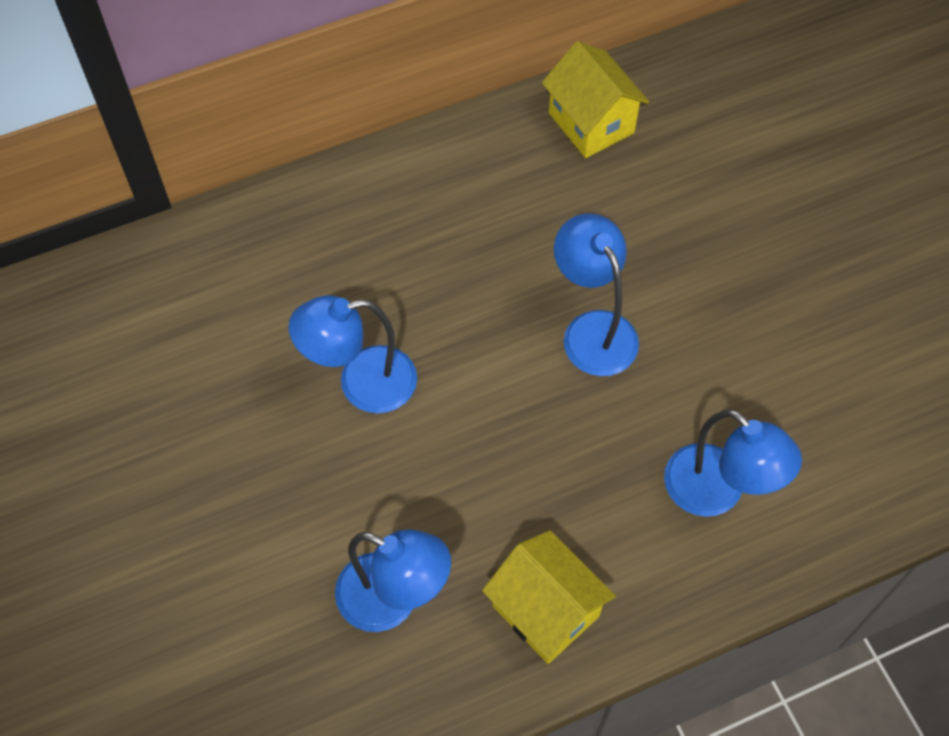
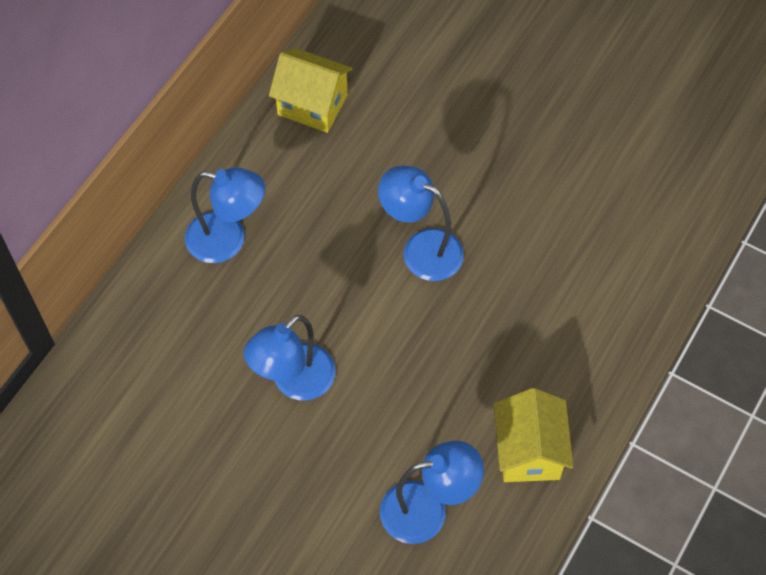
camera: 35 degrees left, 0 degrees up
(545, 611) = (528, 451): yellow house -> yellow house turned 75 degrees clockwise
(717, 492) = (577, 307): blue lamp -> blue lamp (228, 240)

